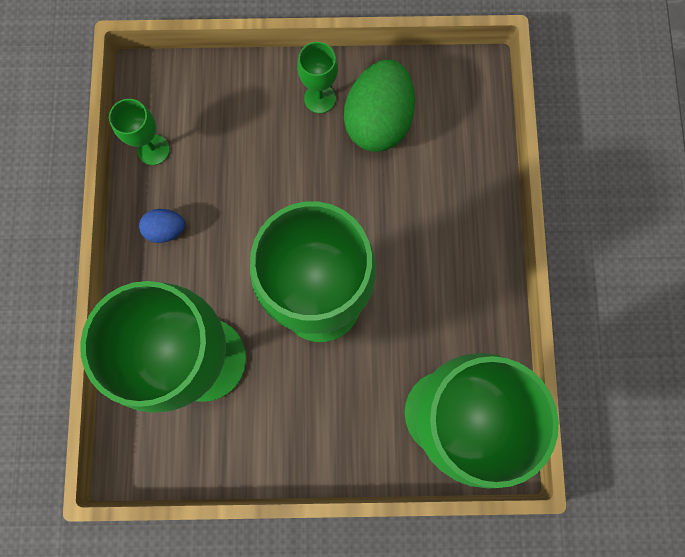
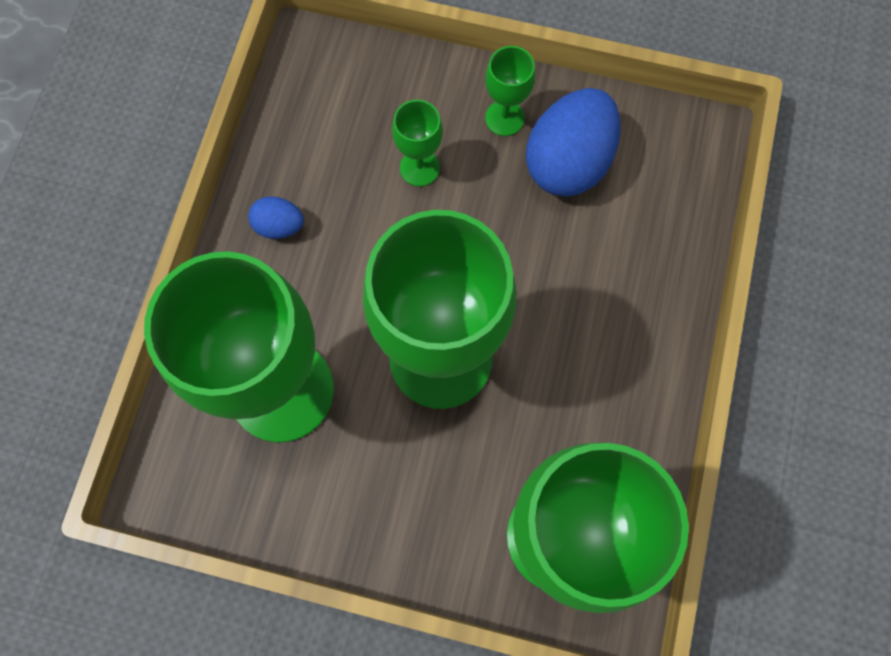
camera: 15 degrees right, 5 degrees down
(153, 150) = (290, 129): green goblet -> green goblet (419, 168)
(378, 122) = (568, 162): green egg -> blue egg

